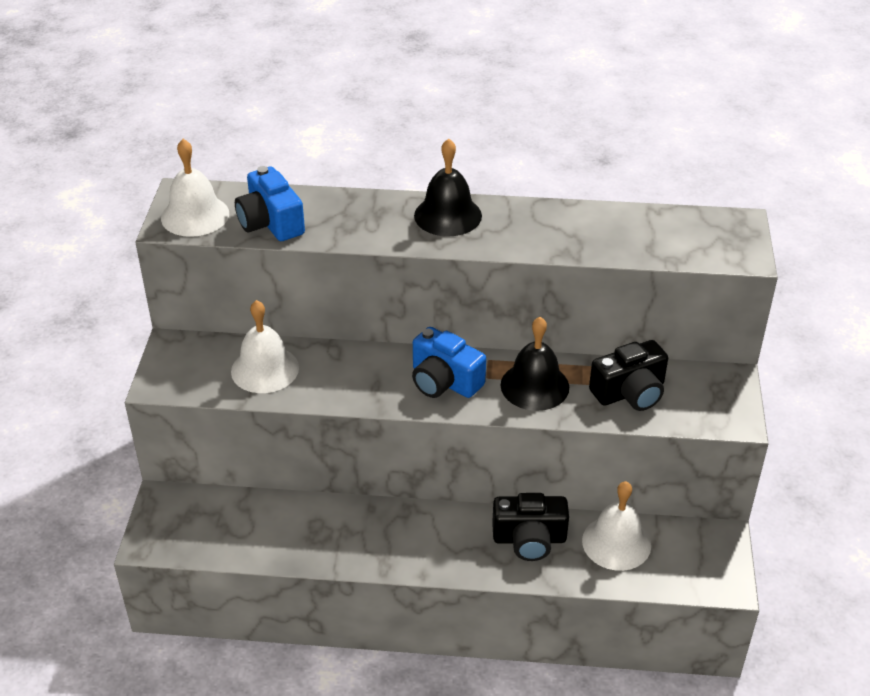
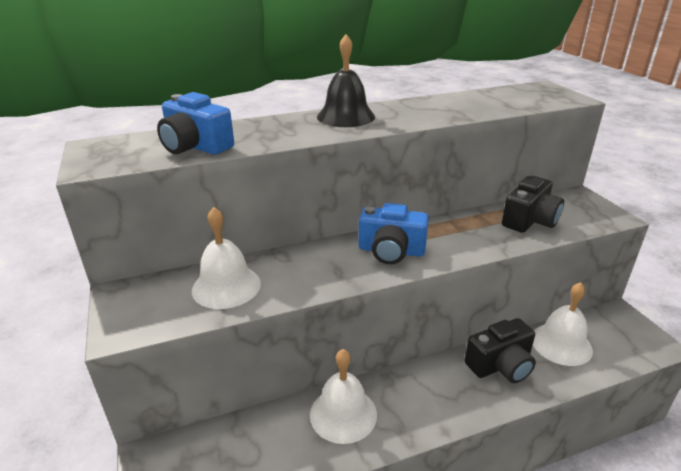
camera: 25 degrees left, 10 degrees down
(195, 215) = (114, 156): white bell -> white bell (343, 414)
(534, 386) = (461, 235): black bell -> none

